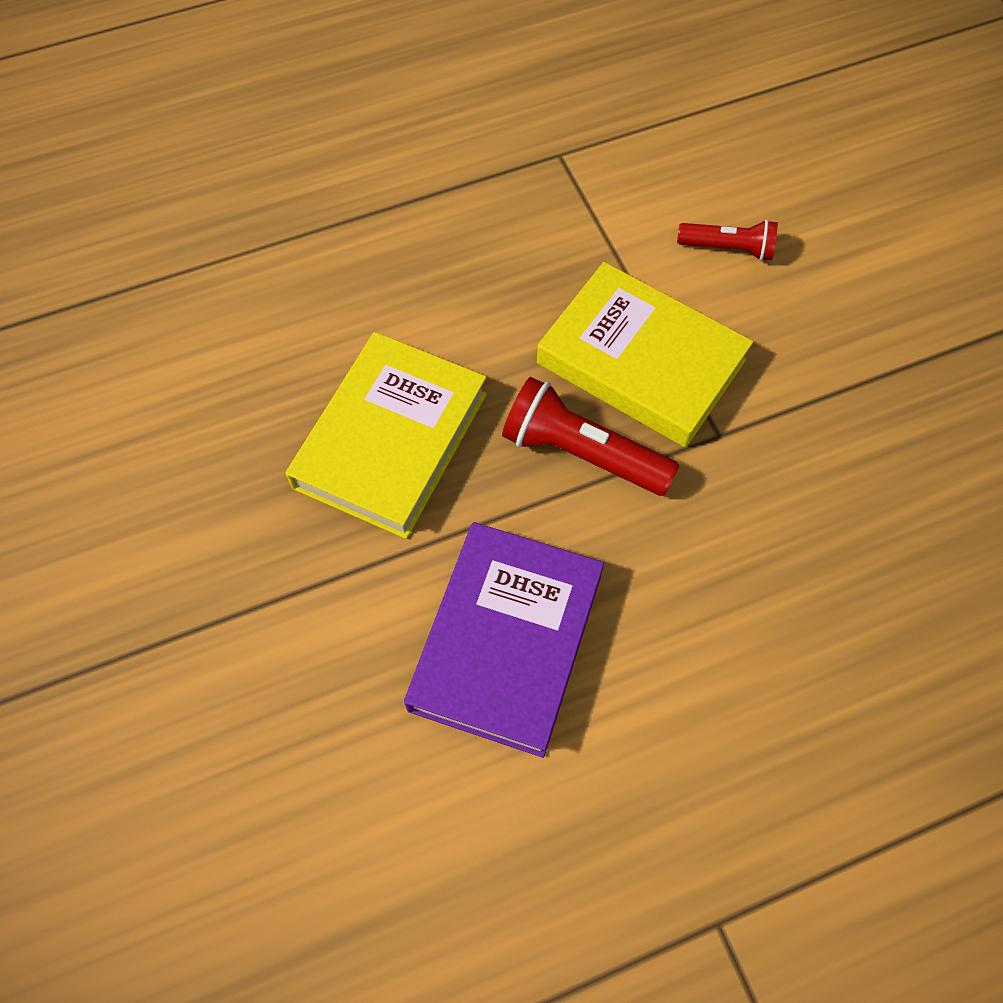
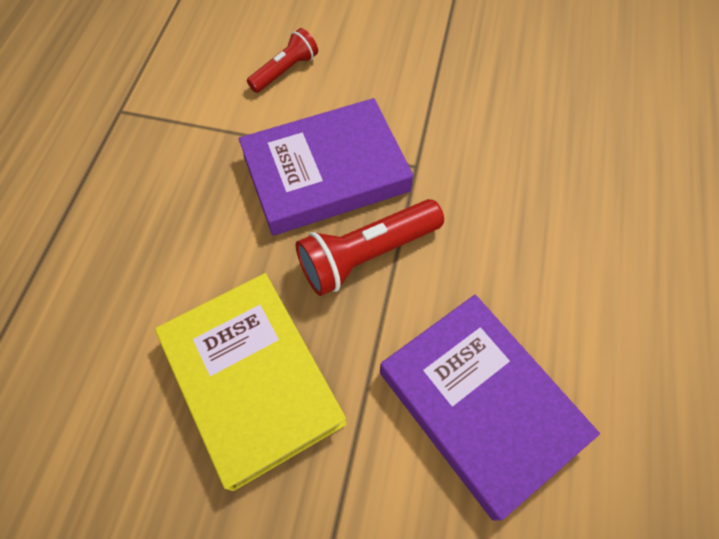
camera: 55 degrees left, 0 degrees up
(641, 361) = (326, 173): yellow book -> purple book

